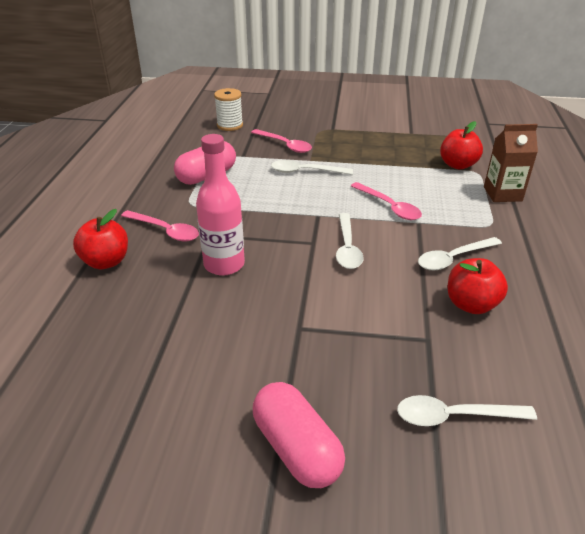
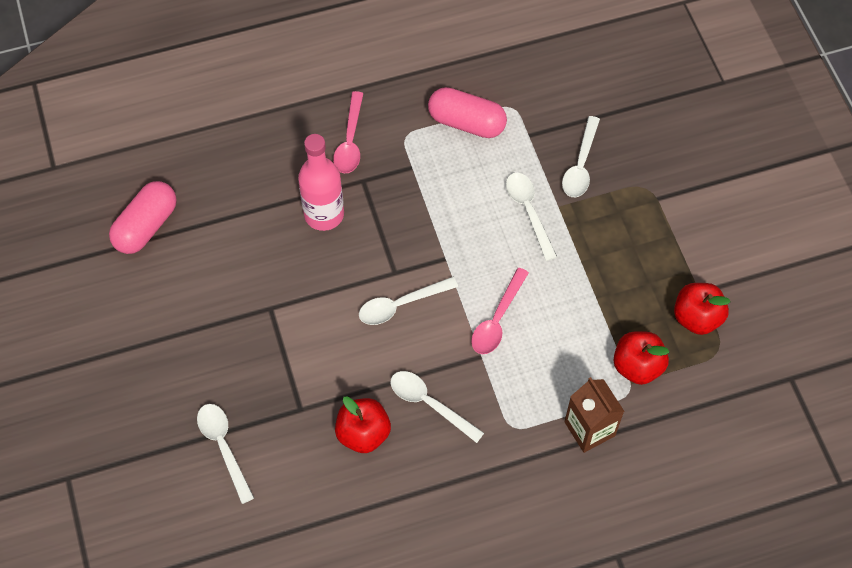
camera: 65 degrees right, 25 degrees up
(106, 261) = (283, 123): red apple -> red apple (696, 317)
(230, 125) = (597, 85): white spool -> none
(285, 145) = (580, 165): pink spoon -> white spoon
(296, 448) = (152, 353): pink capsule -> pink capsule (146, 226)

